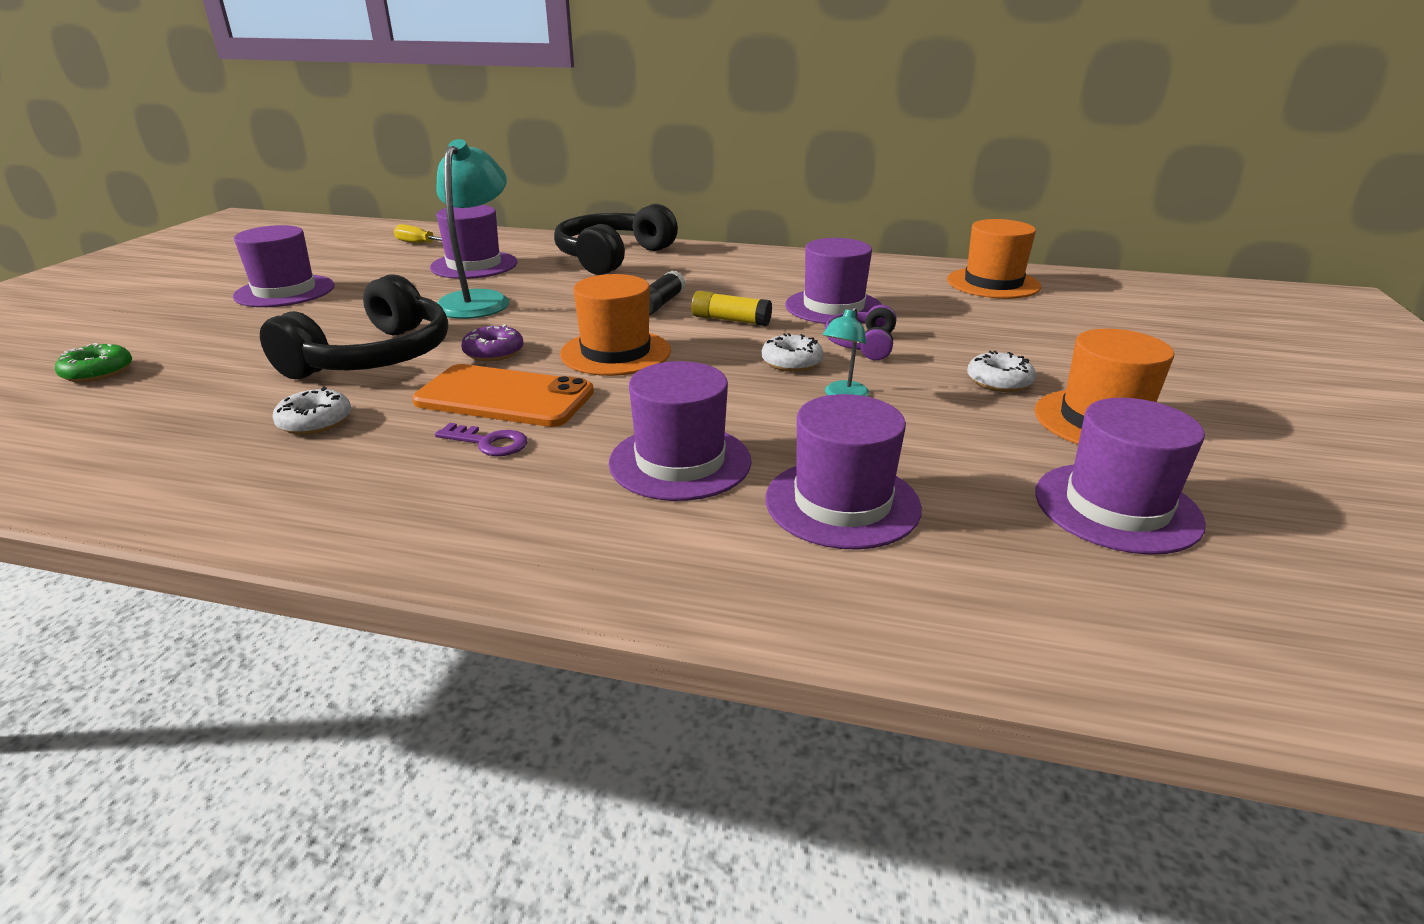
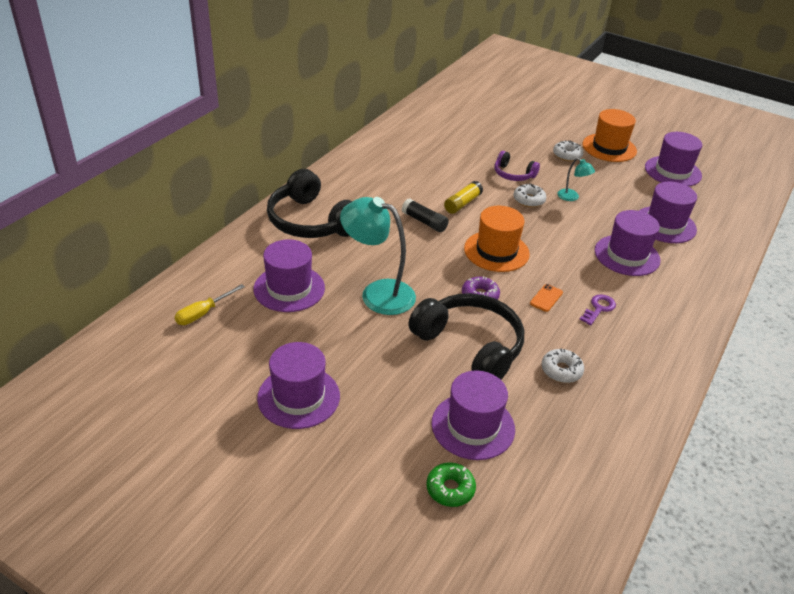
camera: 75 degrees left, 10 degrees up
(504, 397) = (546, 298): orange phone -> orange phone, size x0.41
(833, 307) = (456, 167): purple hat -> purple hat (473, 426)
(993, 283) = (443, 111): orange hat -> none

